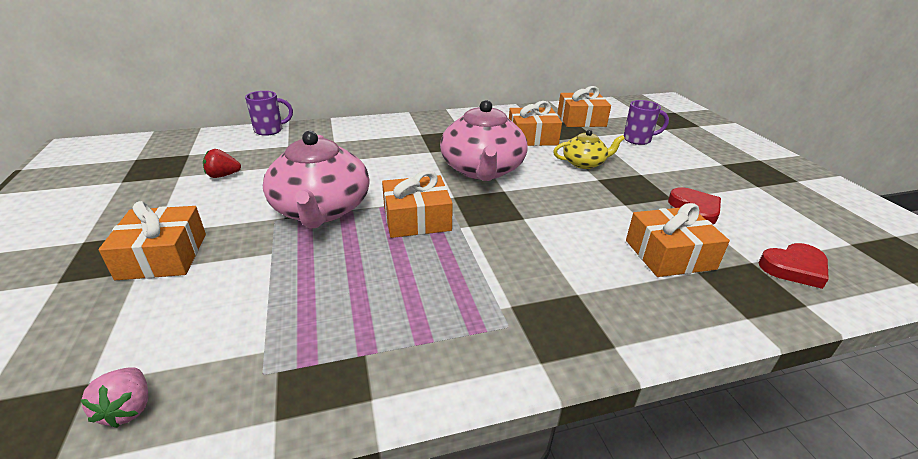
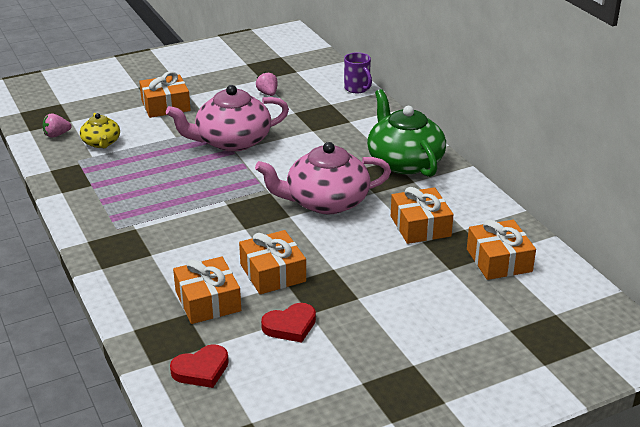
camera: 80 degrees right, 0 degrees up
(223, 176) = (268, 93): red strawberry -> pink strawberry
(417, 219) = (230, 181): orange gift -> orange gift (272, 273)
(426, 129) = (404, 161): none -> green teapot
(584, 163) = (367, 261): yellow teapot -> yellow teapot (101, 143)
(638, 140) = (456, 303): purple mug -> none
(794, 268) = (201, 370): red heart -> red heart turned 90 degrees counterclockwise

